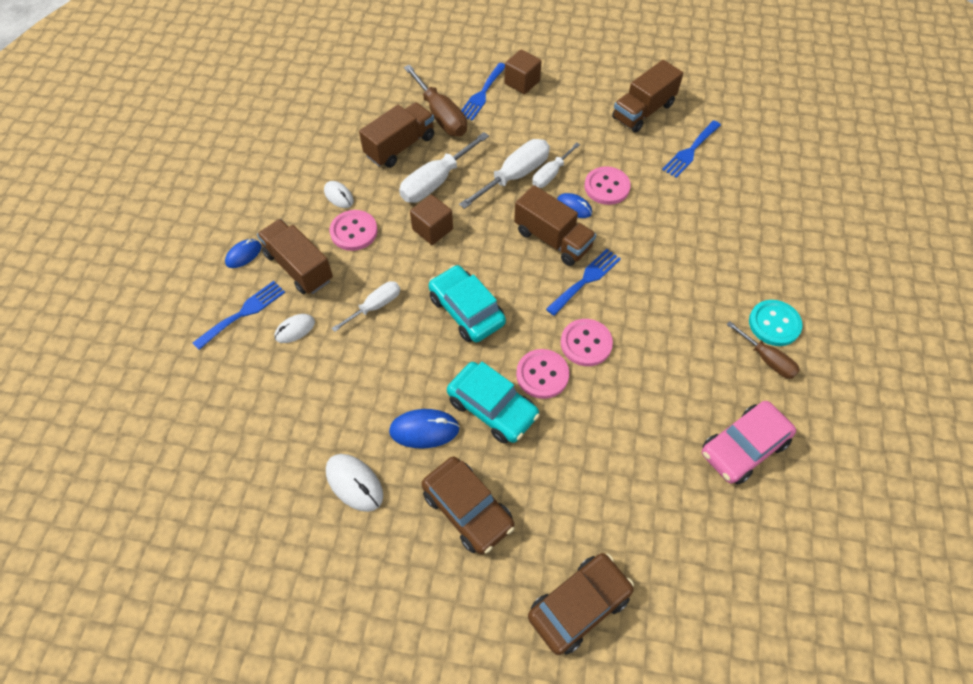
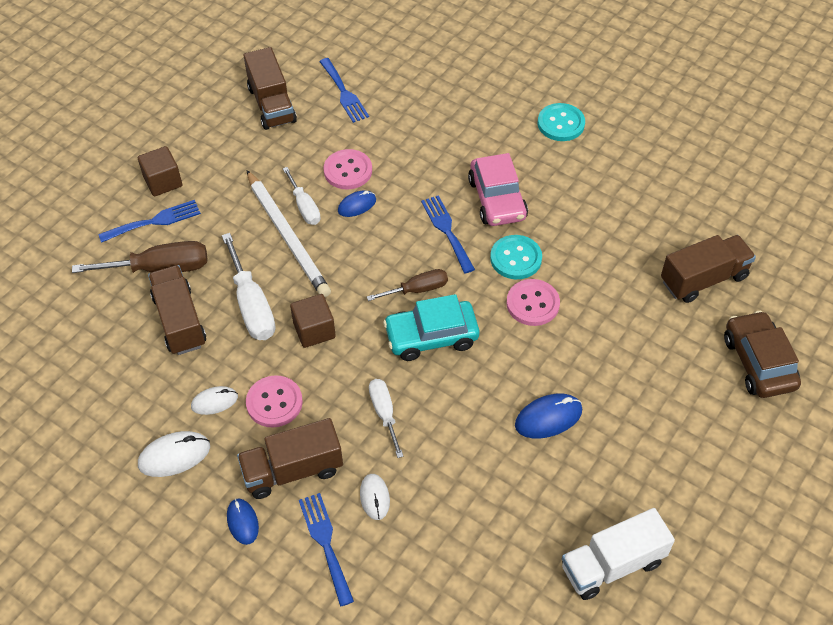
camera: 65 degrees left, 5 degrees down
(293, 533) = (612, 565): none -> white truck
(354, 483) = (580, 495): white mouse -> white mouse (174, 456)
(424, 430) = (548, 418): blue mouse -> blue mouse turned 45 degrees clockwise
(467, 509) = (643, 411): brown car -> none
(482, 94) = (155, 221): blue fork -> blue fork turned 75 degrees counterclockwise
(492, 408) = (550, 355): turquoise car -> none
(515, 176) = (288, 236): white screwdriver -> white pencil
(552, 239) = (385, 237): brown truck -> brown truck (703, 279)
(586, 343) = (516, 258): pink button -> turquoise button
(743, 447) = (664, 196): pink car -> pink car (497, 199)
(767, 359) = (592, 144): brown screwdriver -> brown screwdriver (417, 289)

